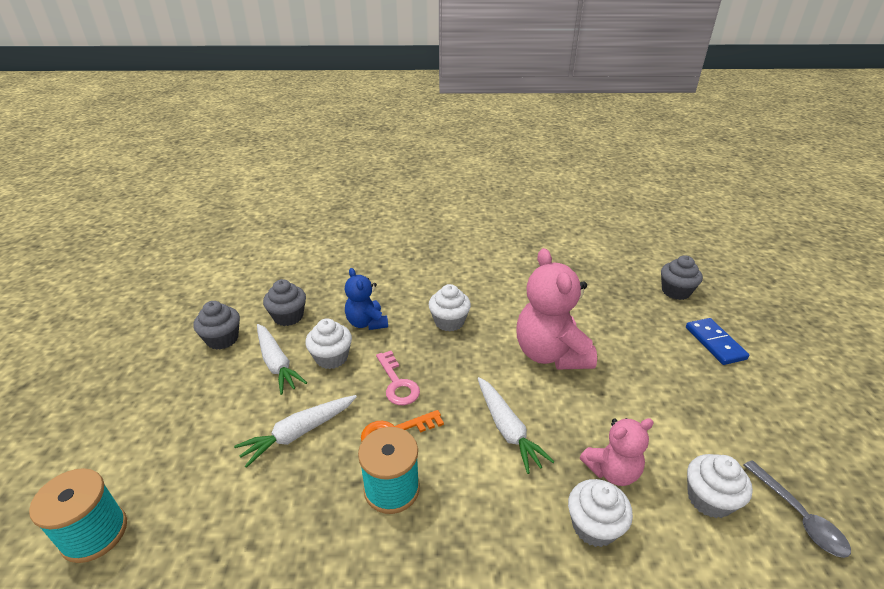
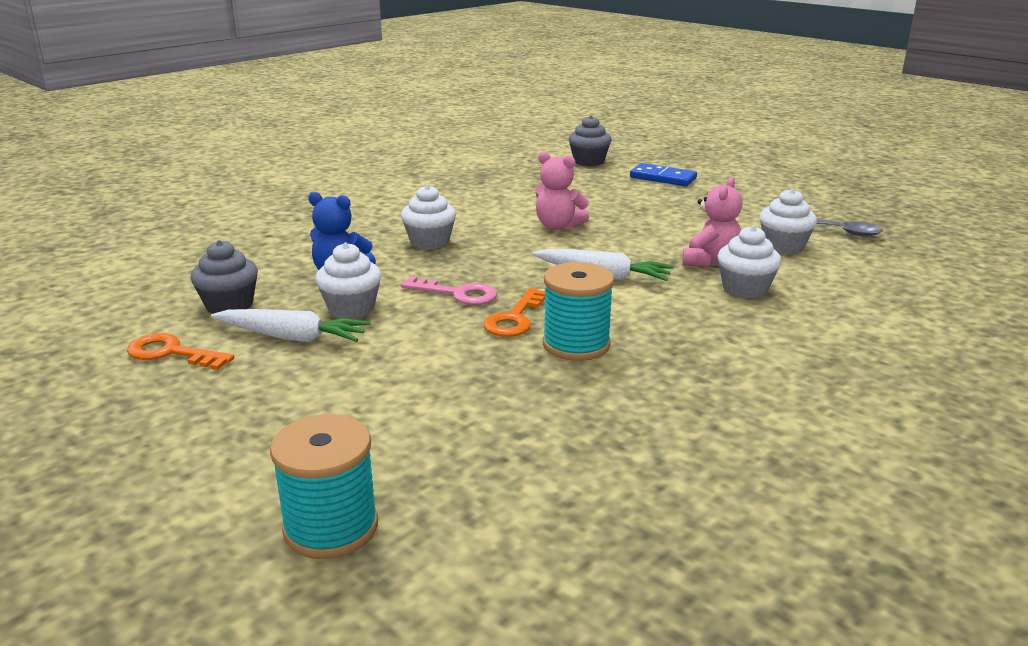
camera: 45 degrees left, 10 degrees down
(222, 339) = (172, 353): grey cupcake -> orange key
(299, 433) = (422, 361): white carrot -> none
(550, 354) = (558, 226): pink teddy bear -> pink teddy bear, size x0.58

